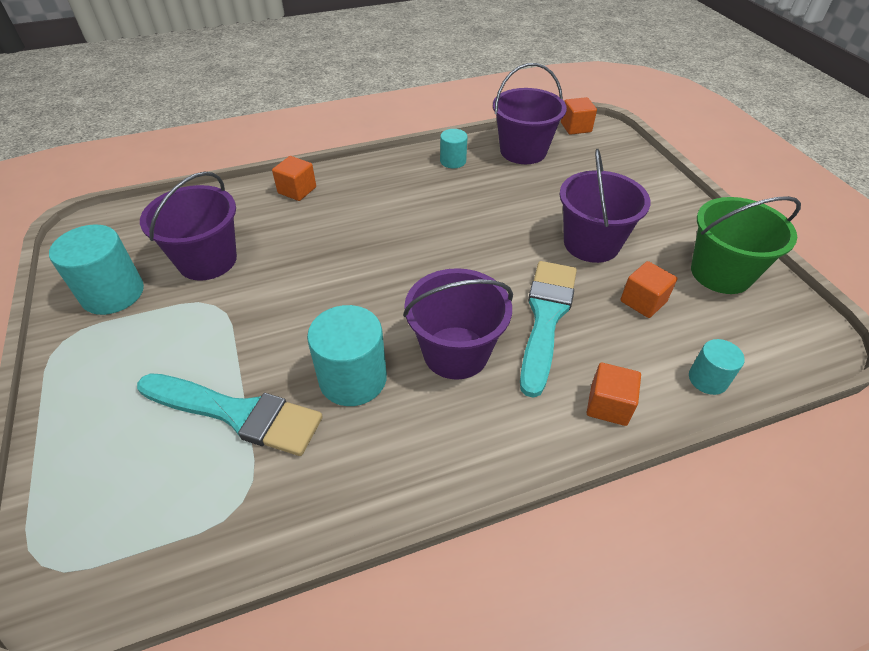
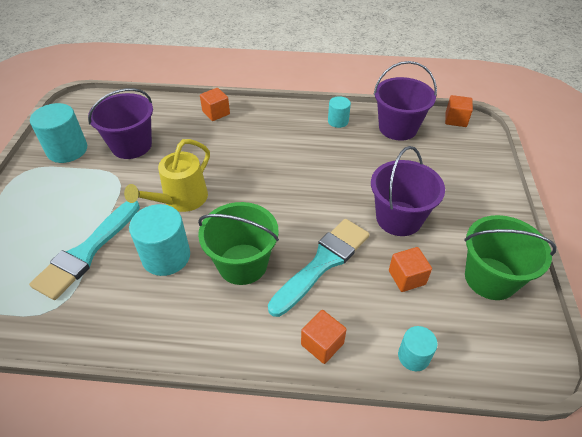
camera: 25 degrees right, 0 degrees up
(237, 413) = (87, 252): turquoise brush -> turquoise brush turned 75 degrees clockwise
(324, 304) = (181, 199): none -> yellow watering can
(455, 352) = (242, 264): purple bucket -> green bucket

